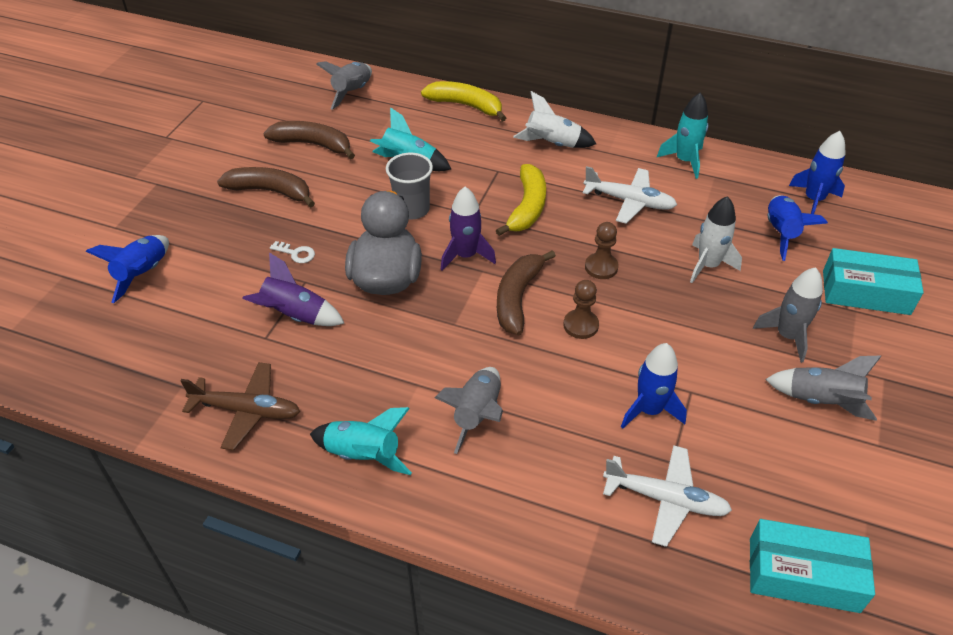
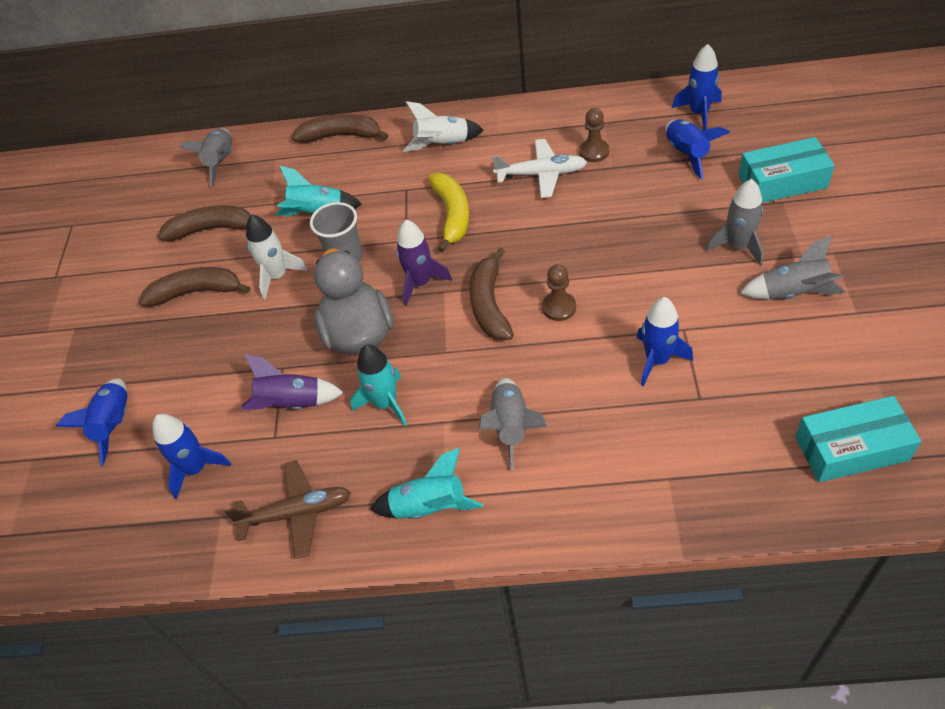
camera: 15 degrees left, 5 degrees up
(186, 337) = (196, 469): none -> blue rocket
(296, 253) = (257, 343): white key -> none
(466, 106) = (341, 136): yellow banana -> brown banana
(601, 267) = (548, 246): brown pawn -> brown pawn (594, 152)
(665, 499) = (710, 433): white plane -> none
(684, 161) = (570, 117): turquoise rocket -> turquoise rocket (385, 403)
(708, 265) = (640, 208): white rocket -> white rocket (277, 276)

